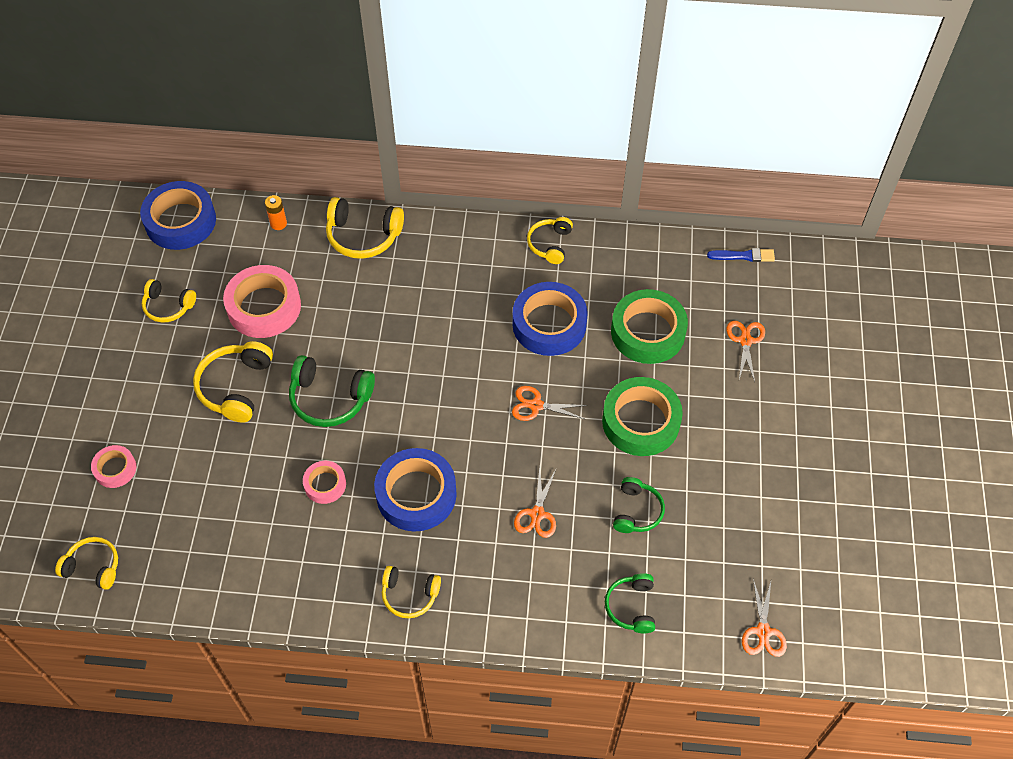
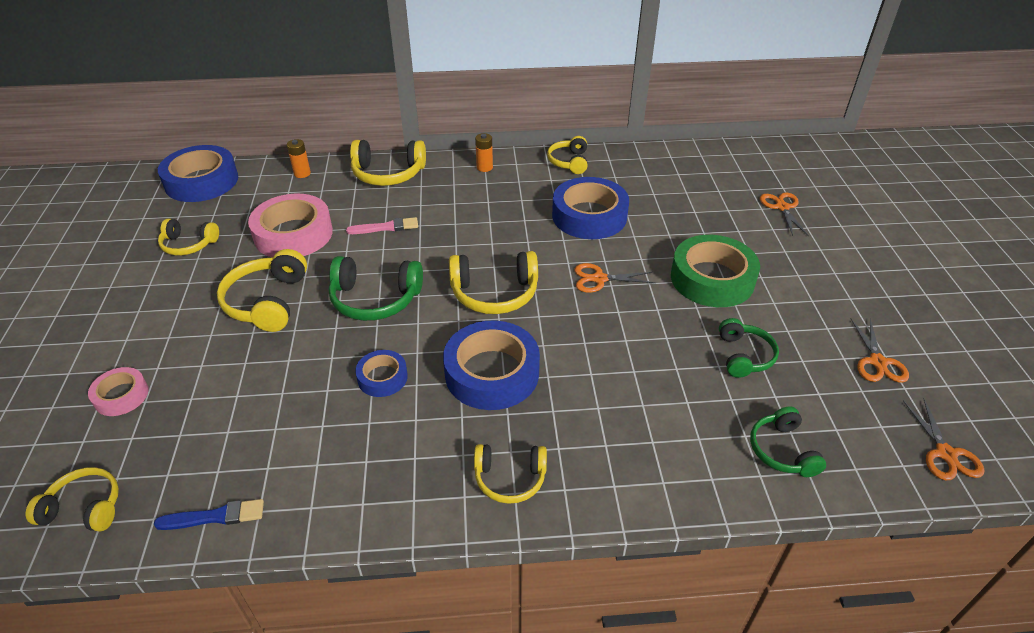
camera: 10 degrees left, 15 degrees down
(325, 484) = (382, 377): pink tape -> blue tape
(351, 311) = (386, 227): none -> pink brush
(436, 408) = (494, 293): none -> yellow headphones
(461, 240) = (484, 167): none -> orange battery
(537, 514) = (636, 373): orange scissors -> orange scissors (877, 362)
(648, 332) = (687, 211): green tape -> none
(743, 256) = (748, 152): blue brush -> blue brush (215, 516)

